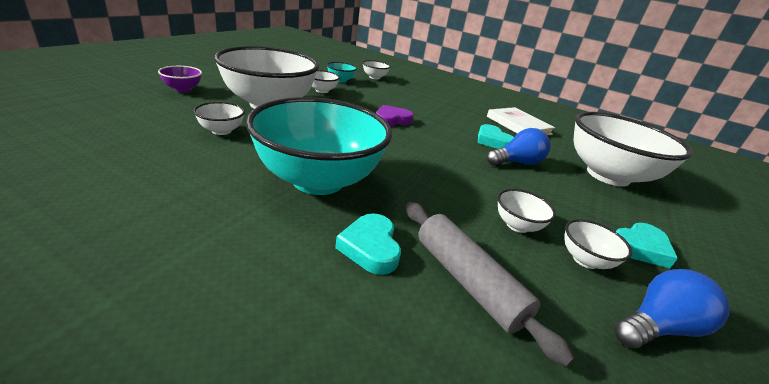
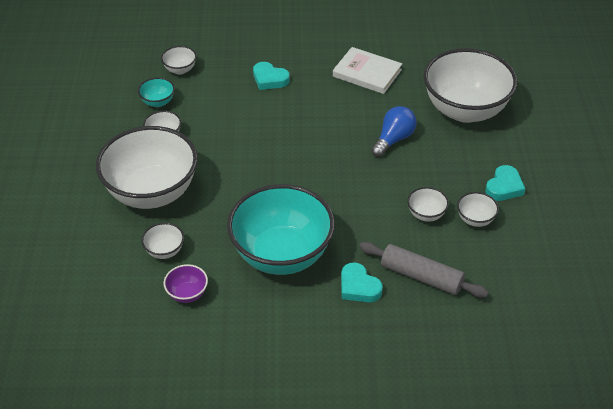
camera: 25 degrees left, 15 degrees up
(183, 89) = (62, 222): purple bowl -> purple bowl (187, 294)
(392, 120) = (263, 144): purple heart -> none
(492, 141) = (360, 119): turquoise heart -> turquoise heart (269, 79)
(657, 327) = (522, 246): blue light bulb -> none

